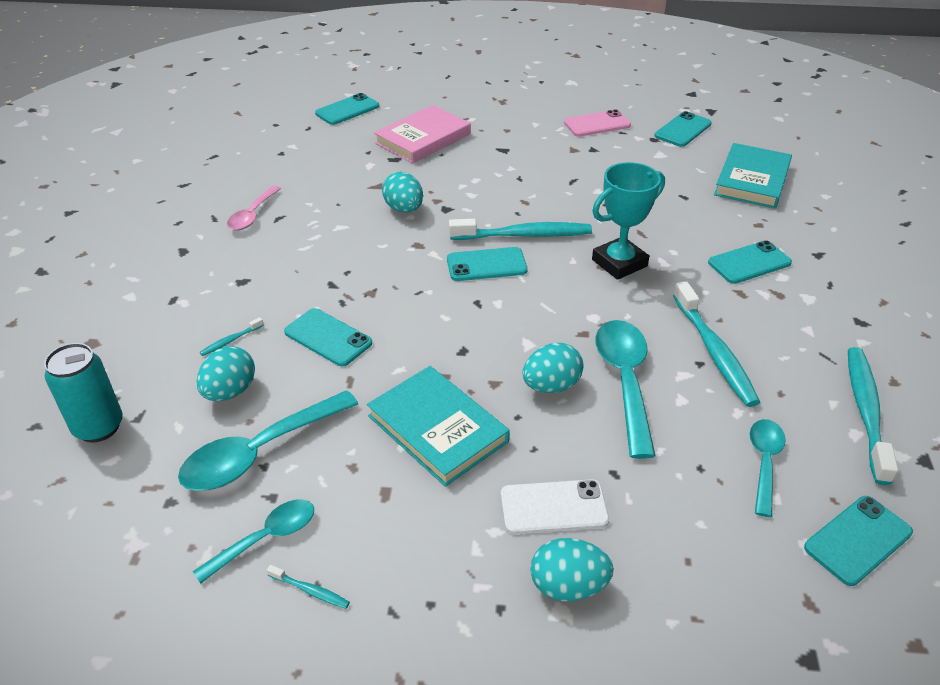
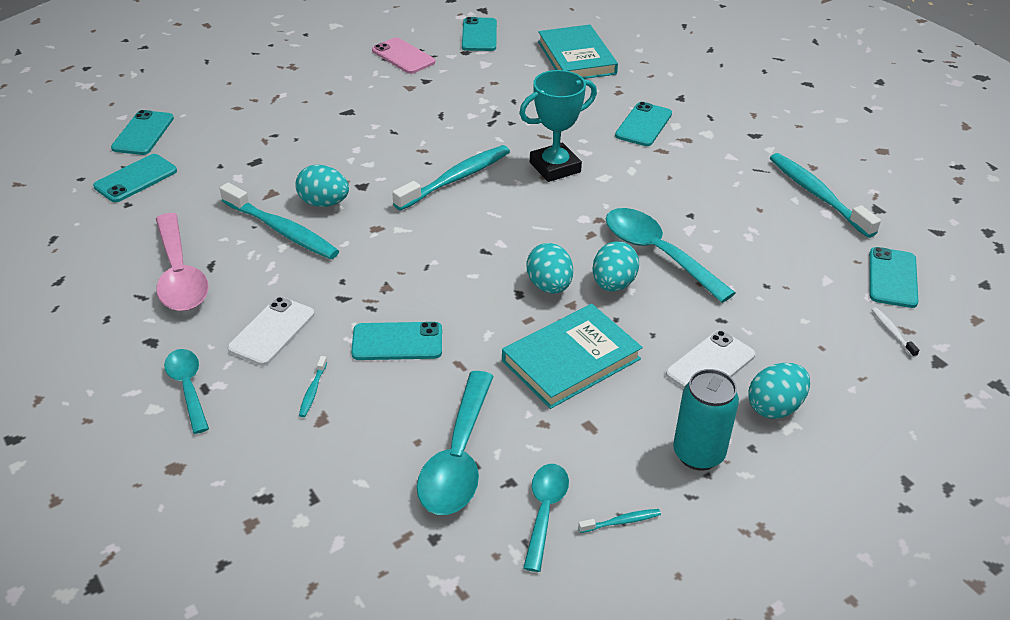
camera: 40 degrees left, 0 degrees up
(99, 427) = (288, 527): turquoise can -> turquoise can (698, 454)
(230, 391) = (369, 430): turquoise egg -> turquoise egg (549, 286)
(252, 215) = (179, 275): pink spoon -> pink spoon, size x1.63
(258, 283) = (272, 331): none -> white phone
(423, 138) = (259, 131): pink book -> none
(437, 429) = (571, 360): turquoise book -> turquoise book turned 45 degrees counterclockwise
(486, 265) = (455, 217): turquoise phone -> turquoise phone (136, 179)
(597, 124) = (403, 56): pink phone -> pink phone turned 75 degrees counterclockwise
(619, 263) = (555, 167): turquoise trophy -> turquoise trophy turned 45 degrees clockwise
(714, 352) = (691, 202): turquoise toothbrush -> turquoise toothbrush (282, 230)
(764, 463) = (798, 260): turquoise spoon -> turquoise spoon (188, 388)
(789, 594) = (892, 332): none -> white toothbrush

